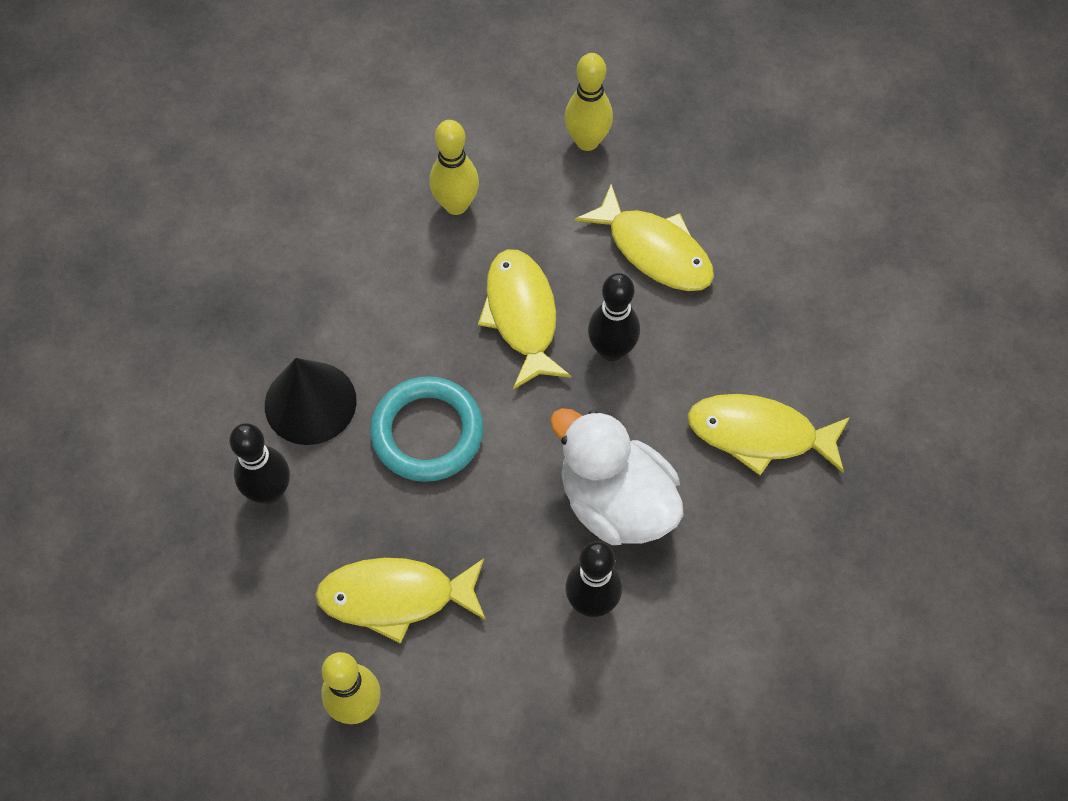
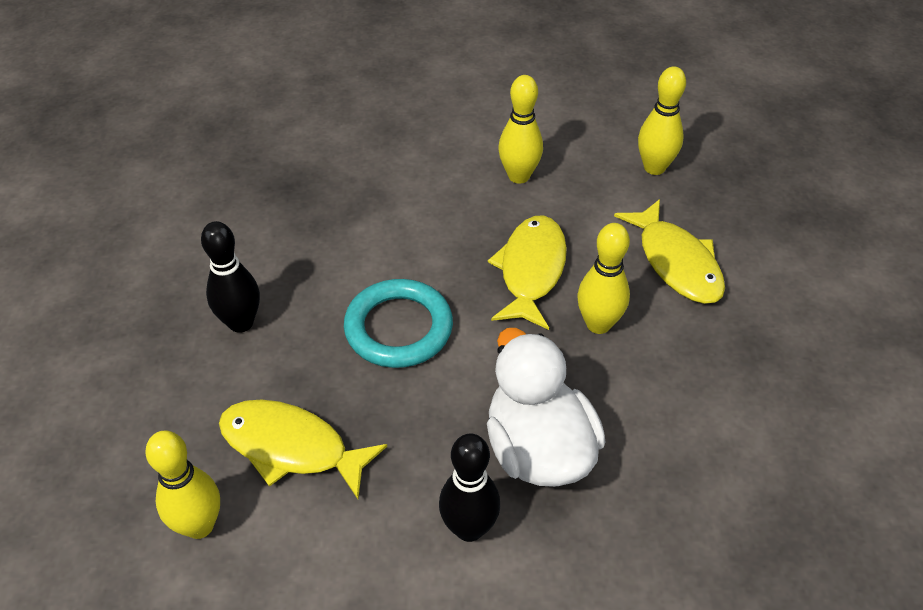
camera: 25 degrees right, 15 degrees down
(310, 402) = (316, 271): black cone -> none
(611, 350) = (598, 324): black bowling pin -> yellow bowling pin
(759, 434) = (710, 445): yellow fish -> none

